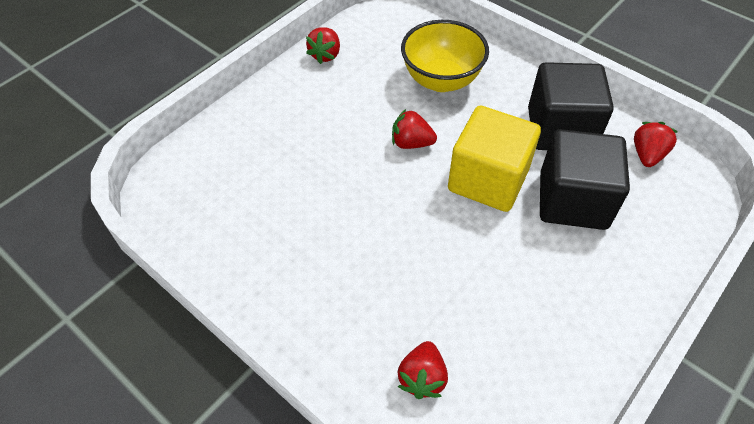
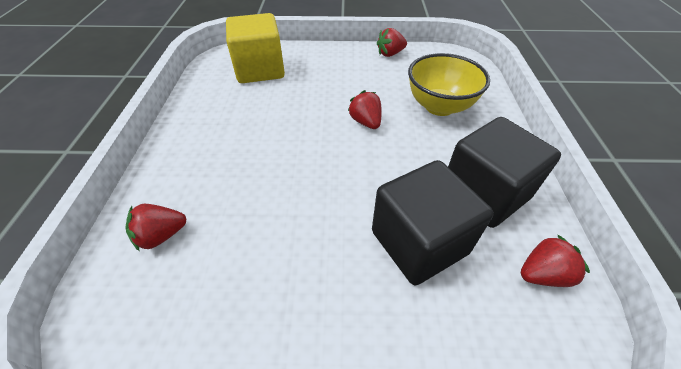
camera: 50 degrees right, 5 degrees down
(488, 180) = (379, 177): yellow cube -> yellow cube (260, 70)

